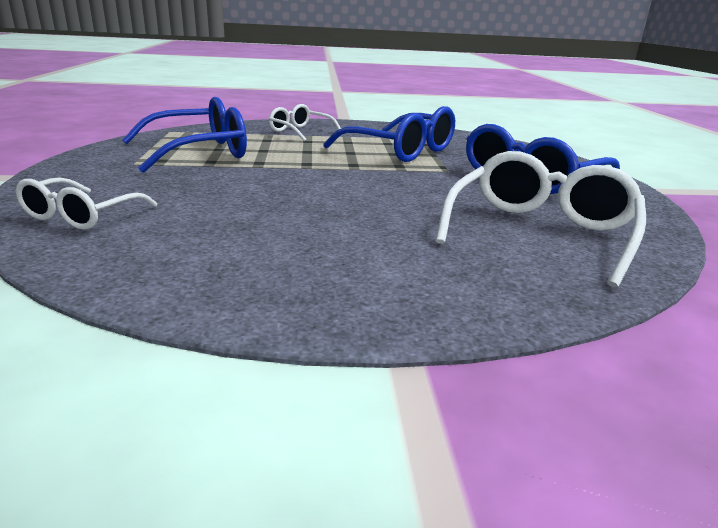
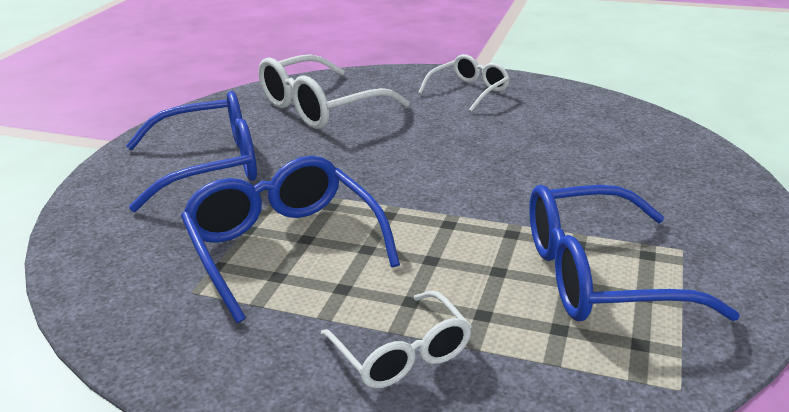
camera: 155 degrees left, 5 degrees up
(80, 216) = (678, 159): white glasses -> white glasses (469, 91)

